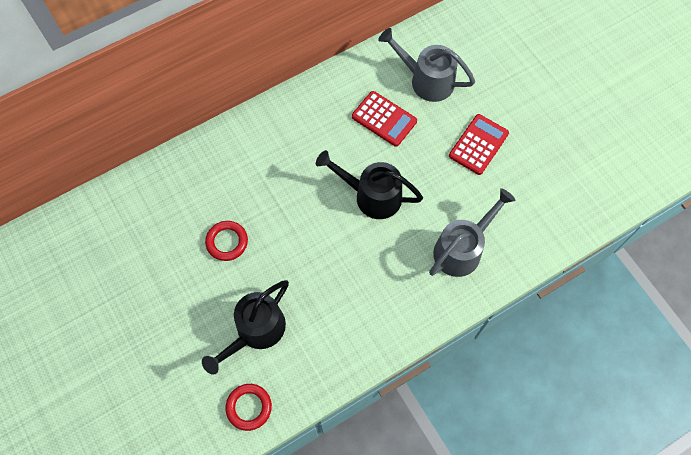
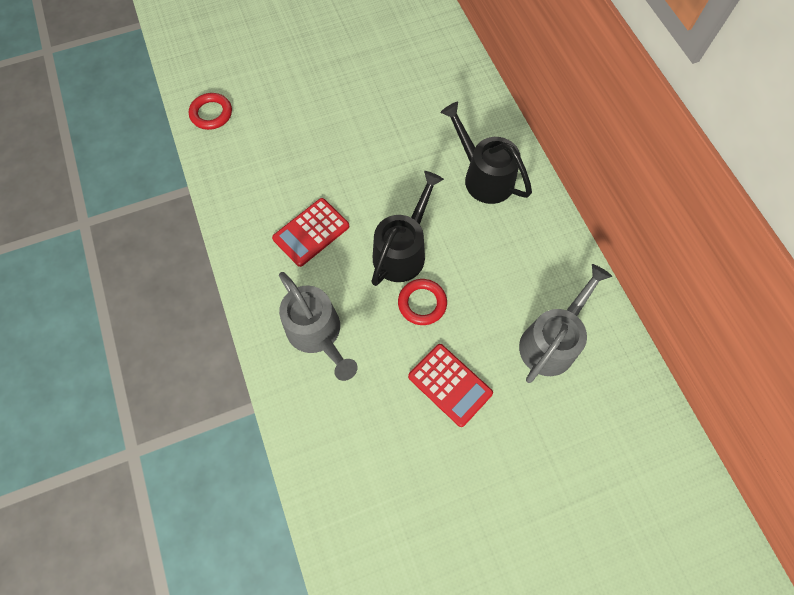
camera: 100 degrees right, 0 degrees up
(227, 242) = (377, 113): red ring -> red ring (422, 303)
(255, 331) = (280, 126): black watering can -> black watering can (483, 176)
(384, 119) = (500, 281): red calculator -> red calculator (311, 232)

